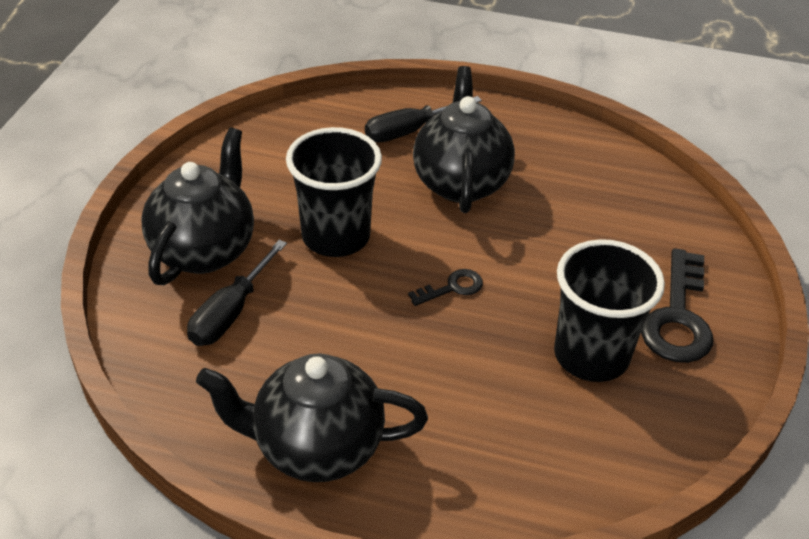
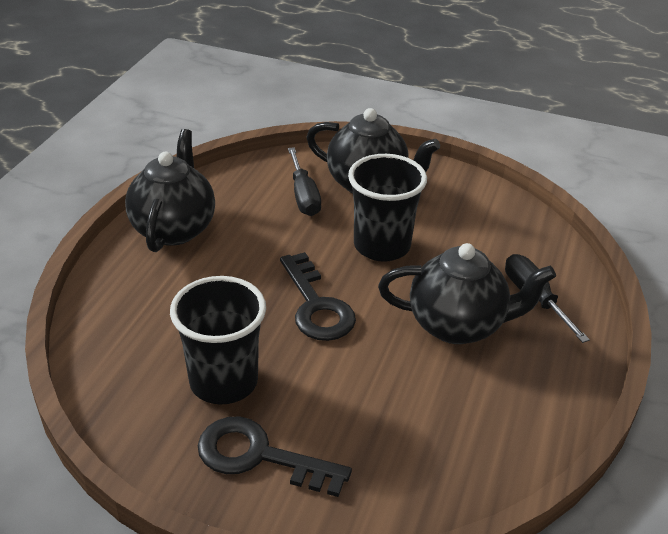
camera: 95 degrees right, 5 degrees down
(231, 312) = (303, 196): black screwdriver -> black screwdriver turned 135 degrees counterclockwise
(452, 288) = (316, 306): black key -> black key, size x1.94

